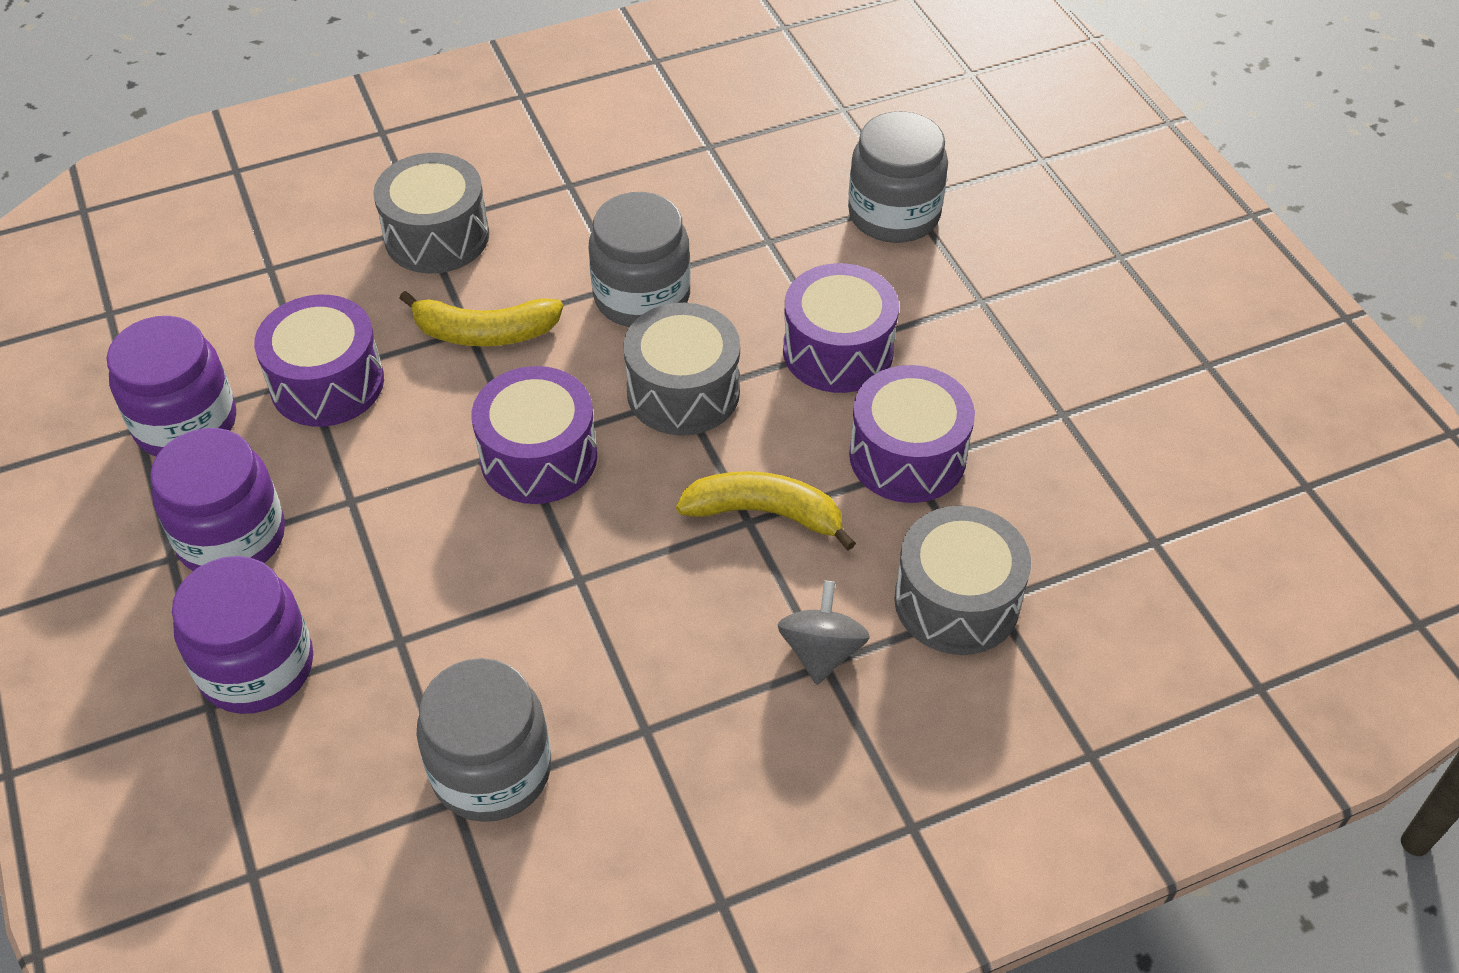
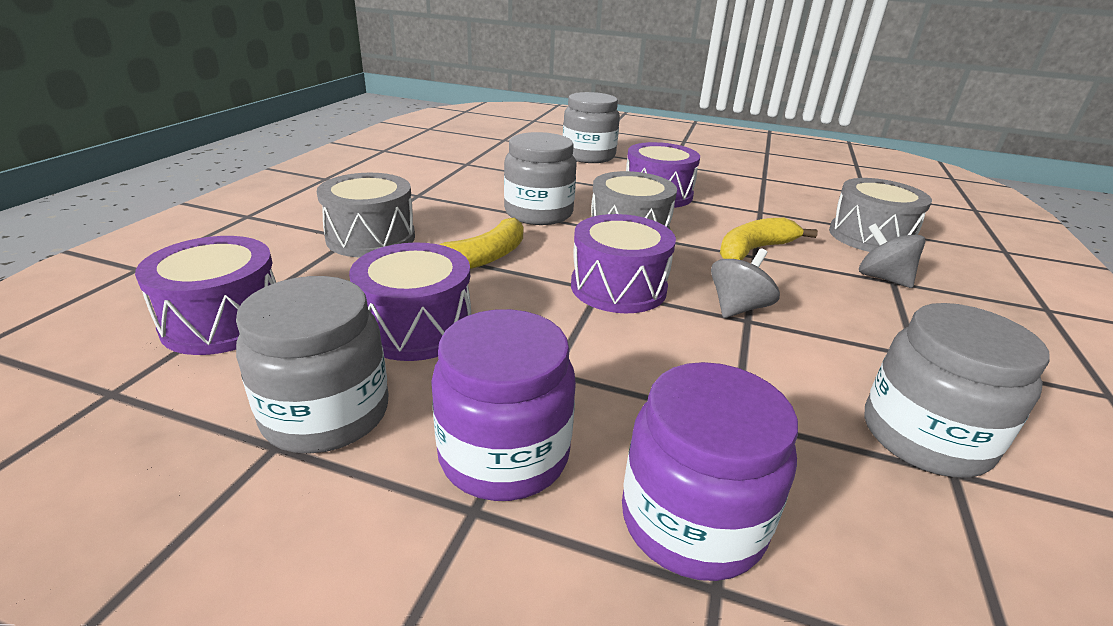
camera: 50 degrees left, 20 degrees down
(186, 423) = (326, 414): purple jar -> grey jar
(596, 561) = (737, 308): none -> grey spinning top
(907, 456) = (752, 209): purple drum -> purple drum (223, 321)

